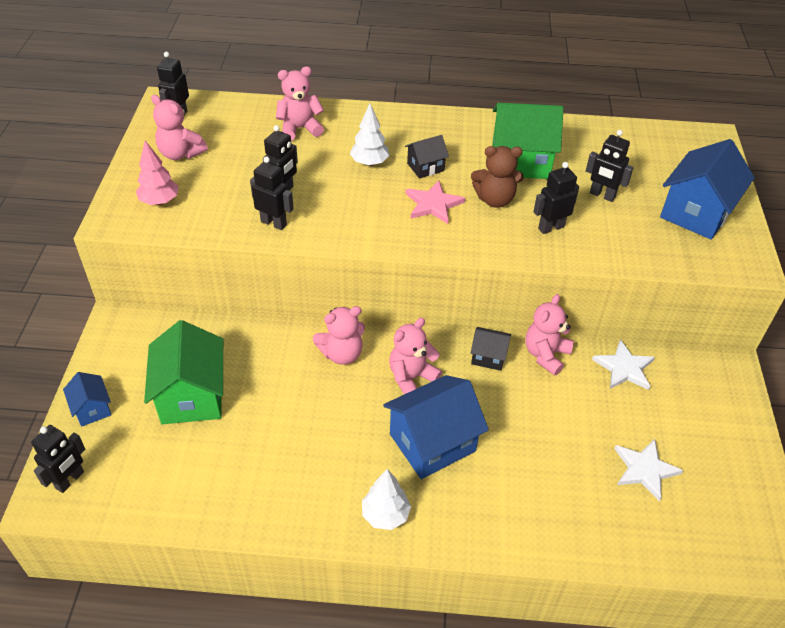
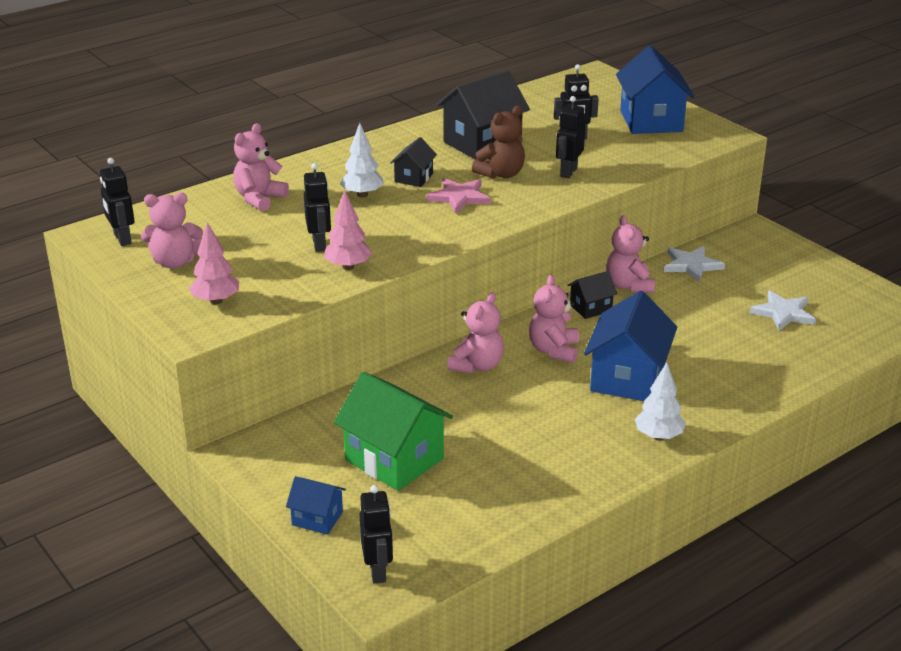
camera: 40 degrees left, 15 degrees down
(274, 223) = (348, 267): black robot -> pink tree
(520, 161) = (482, 143): green house -> black house

